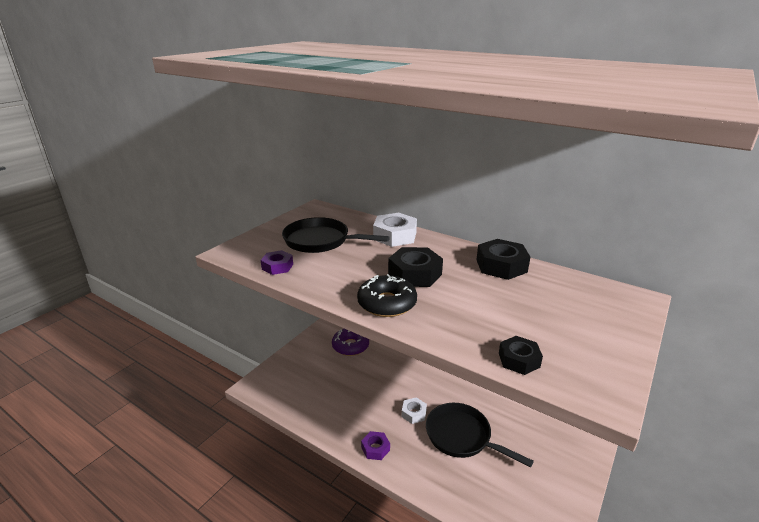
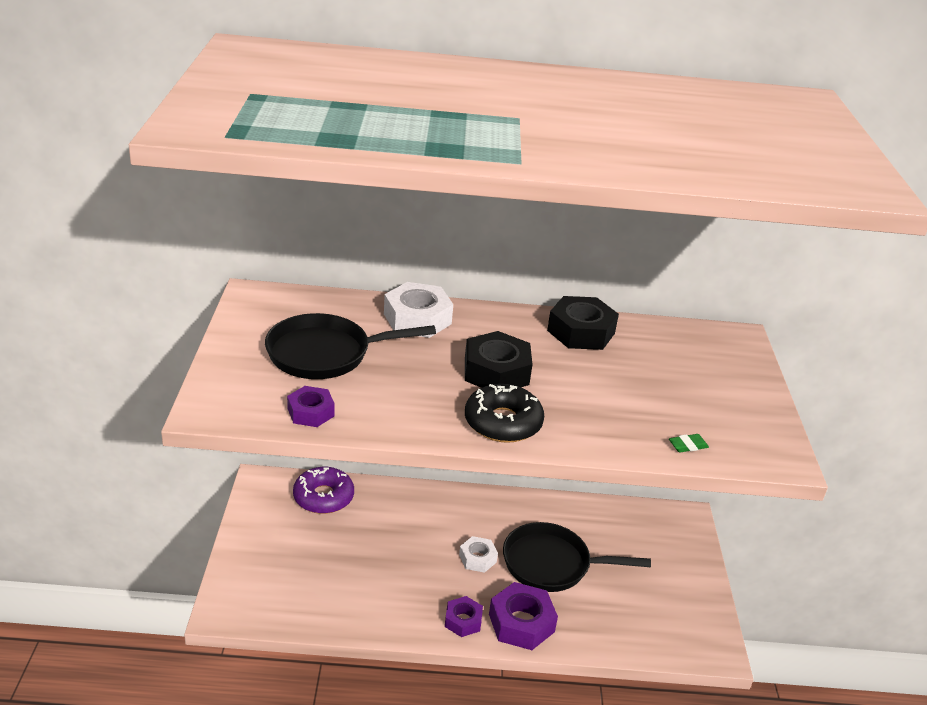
camera: 35 degrees left, 5 degrees up
(412, 467) = (521, 623): none -> purple nut
(519, 360) = (687, 446): black nut -> green eraser

